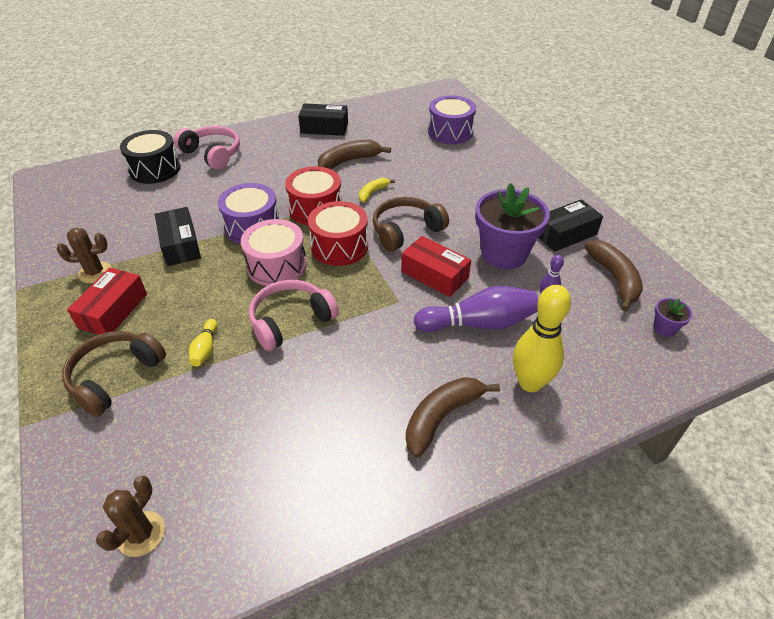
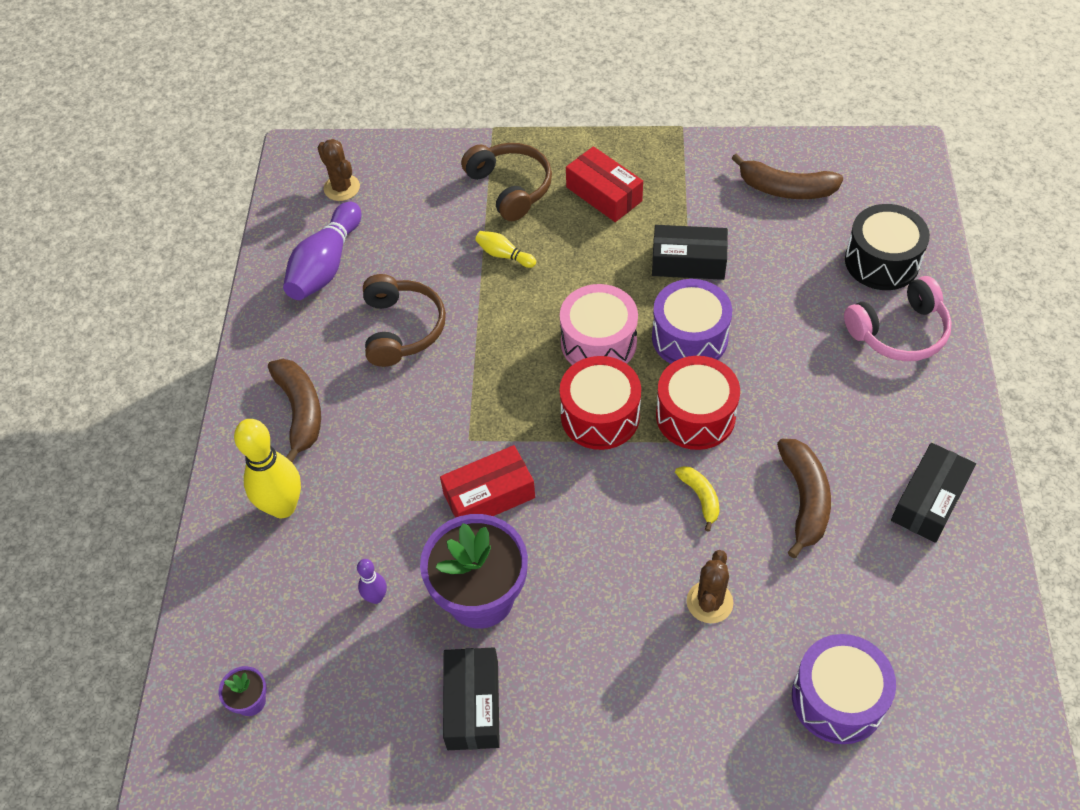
camera: 120 degrees right, 10 degrees up
(95, 272) = (676, 185): brown cactus -> brown cactus (709, 602)
(291, 321) = (500, 331): pink headphones -> none
(406, 231) = (591, 502): brown headphones -> brown headphones (402, 329)
(478, 323) = (387, 502): purple bowling pin -> purple bowling pin (326, 265)
(614, 279) = (356, 706): brown banana -> brown banana (785, 189)

